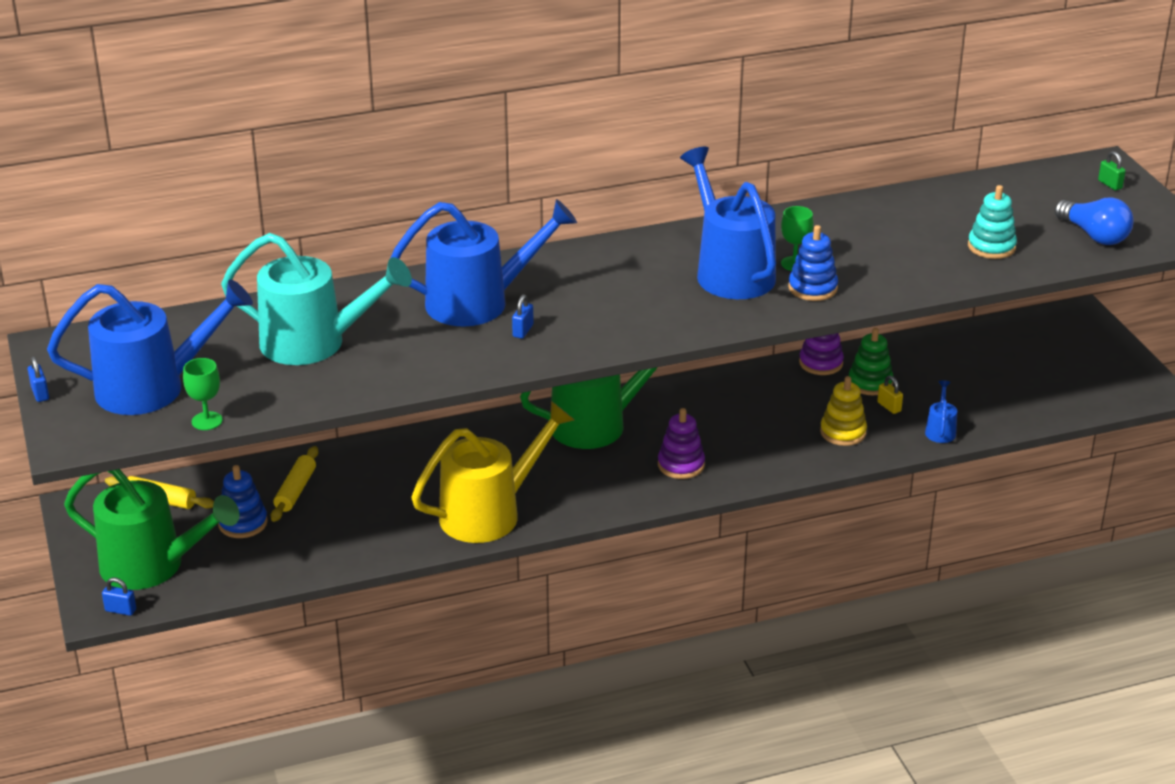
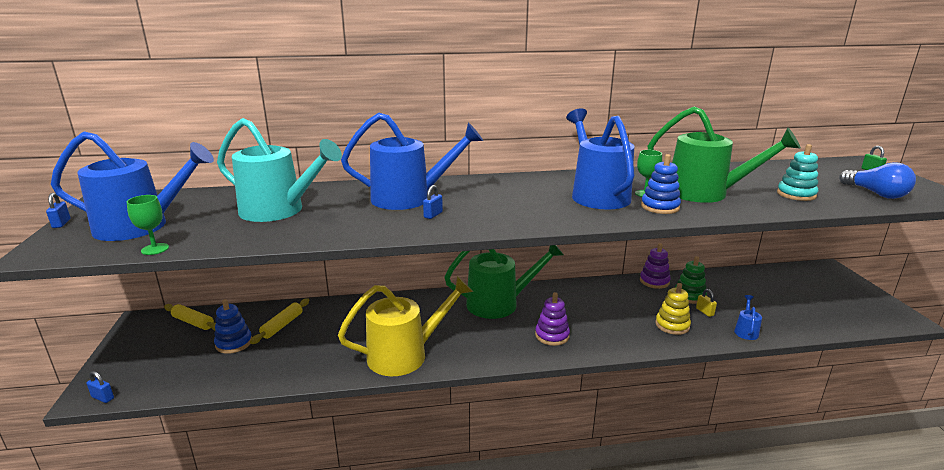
camera: 10 degrees right, 10 degrees down
(153, 566) = (152, 366): green watering can -> green watering can (706, 193)

